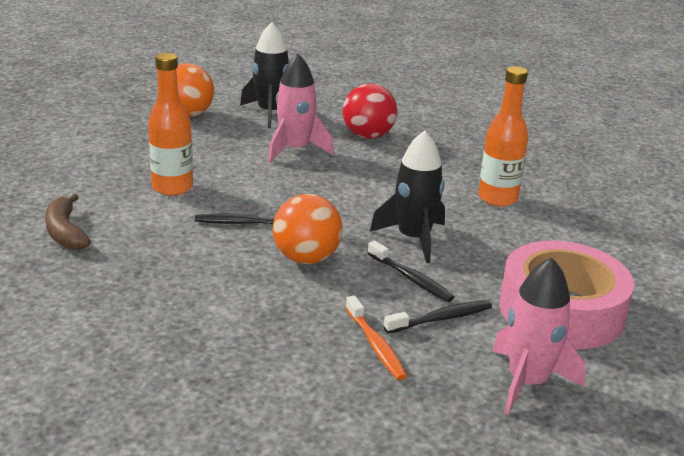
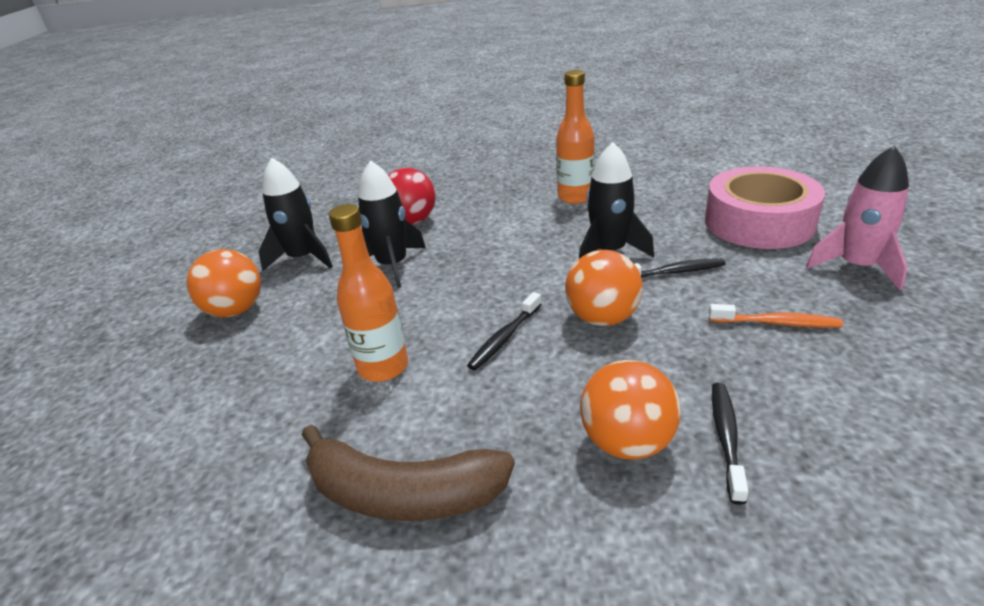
camera: 50 degrees left, 5 degrees up
(65, 232) = (403, 494): brown banana -> brown banana, size x1.58
(166, 300) = (627, 442): none -> orange ball
(295, 150) = (393, 265): pink rocket -> black rocket
(441, 319) = (747, 277): black toothbrush -> black toothbrush (726, 438)

